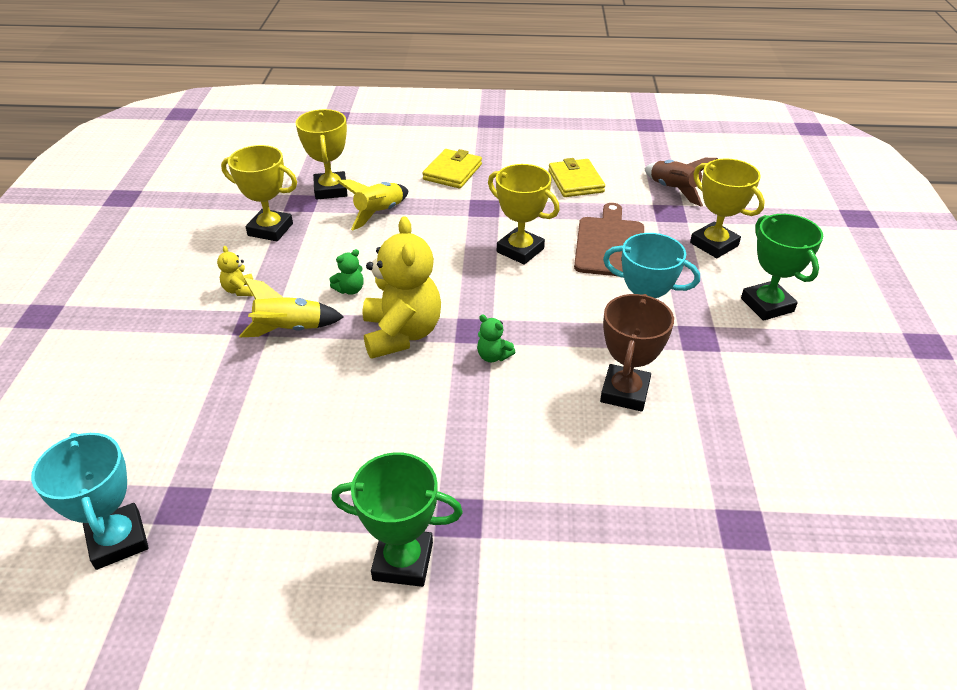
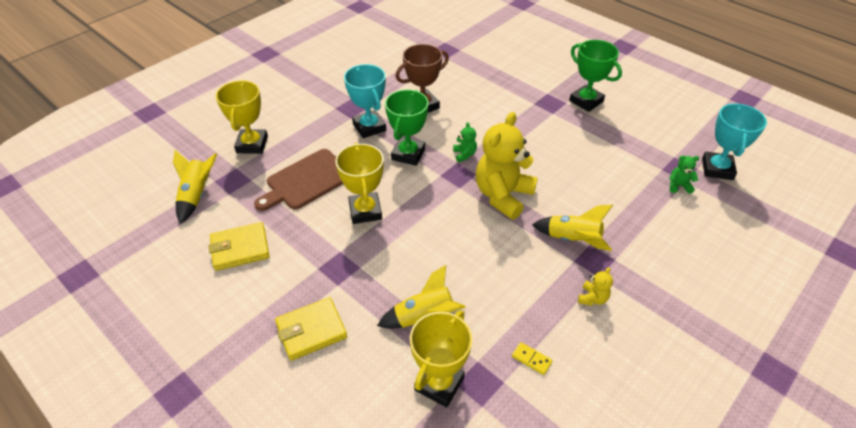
camera: 140 degrees left, 5 degrees up
(270, 229) = (531, 359): yellow trophy -> yellow domino
(350, 290) = (509, 248): green teddy bear -> green teddy bear (678, 186)
(575, 181) = (240, 249): yellow wallet -> yellow wallet turned 45 degrees clockwise
(673, 190) = (197, 195): brown rocket -> yellow rocket
(767, 305) = (293, 102): green trophy -> green trophy (408, 154)

